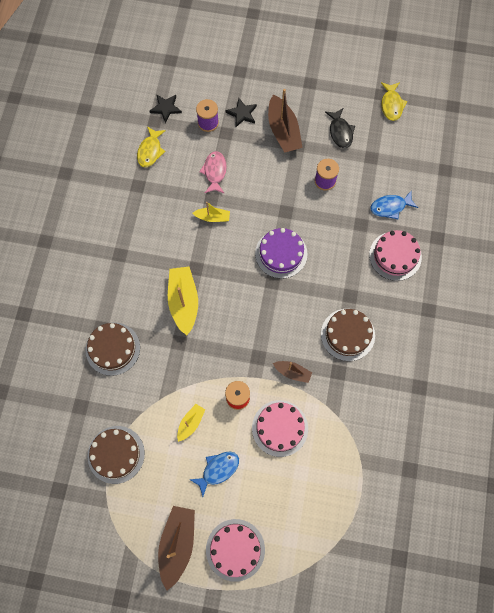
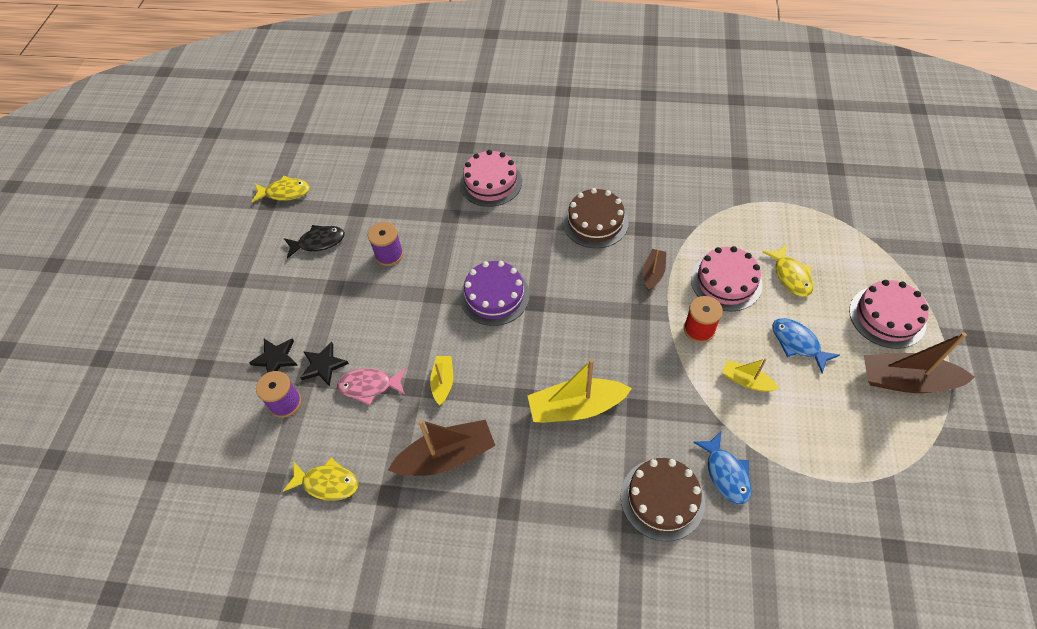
camera: 90 degrees left, 15 degrees down
(116, 454) = (816, 473): brown cake -> none
(166, 108) = (251, 468): black star -> black star (323, 365)
(281, 482) = (790, 276): none -> yellow fish
(283, 131) = (310, 305): brown boat -> brown boat (446, 456)
(390, 207) = (427, 189): blue fish -> blue fish (726, 473)

